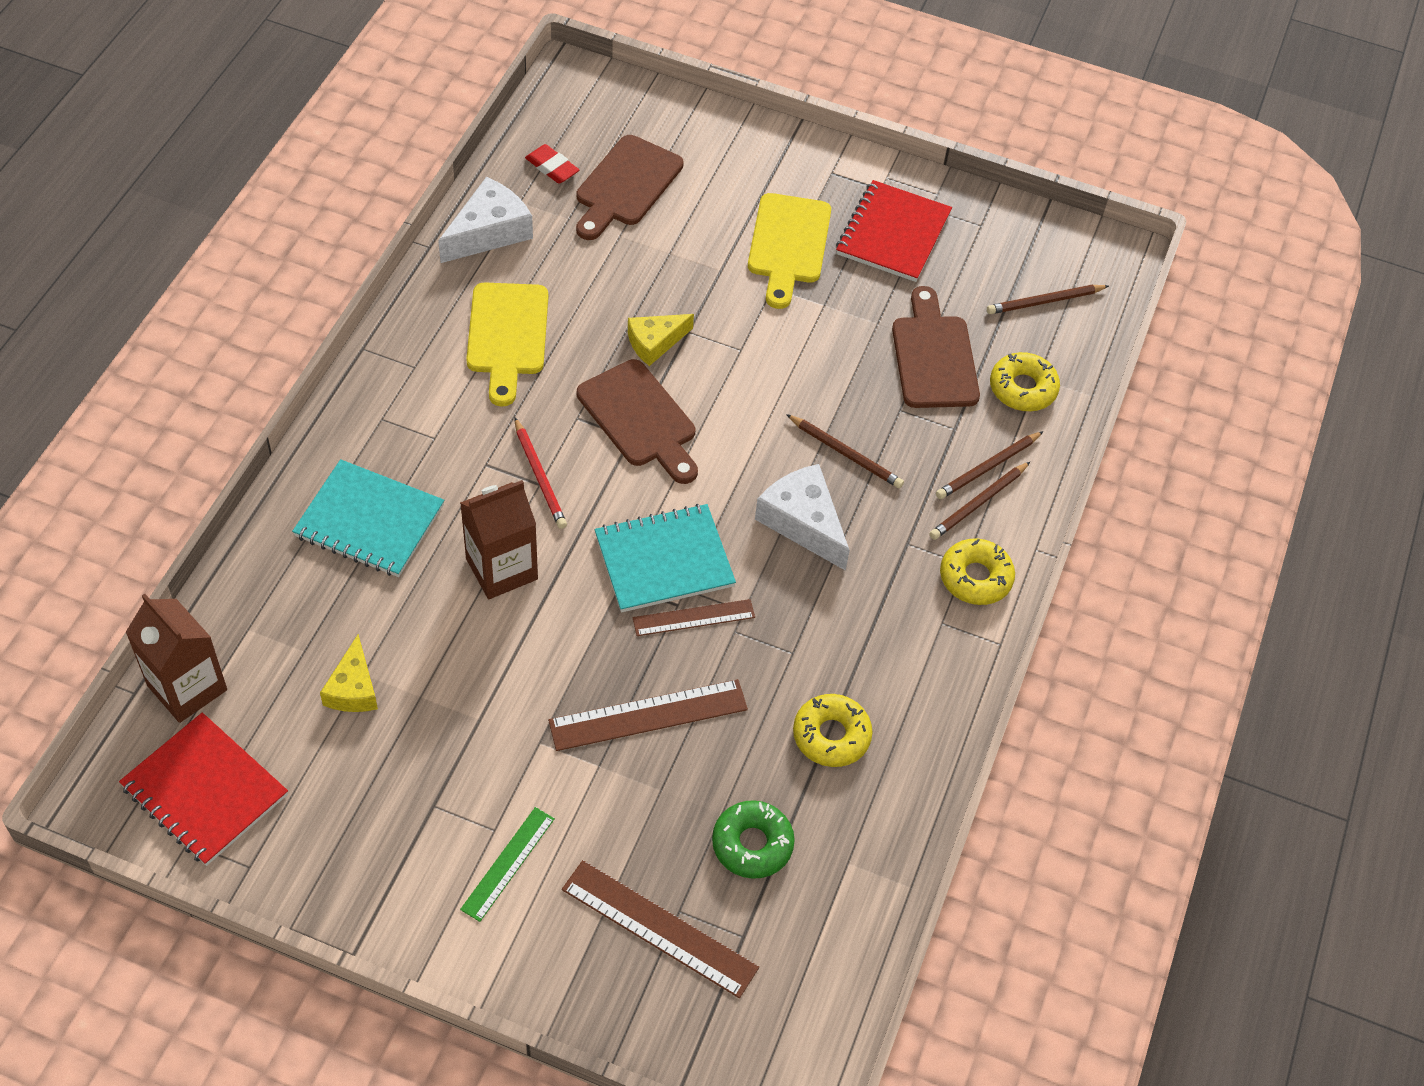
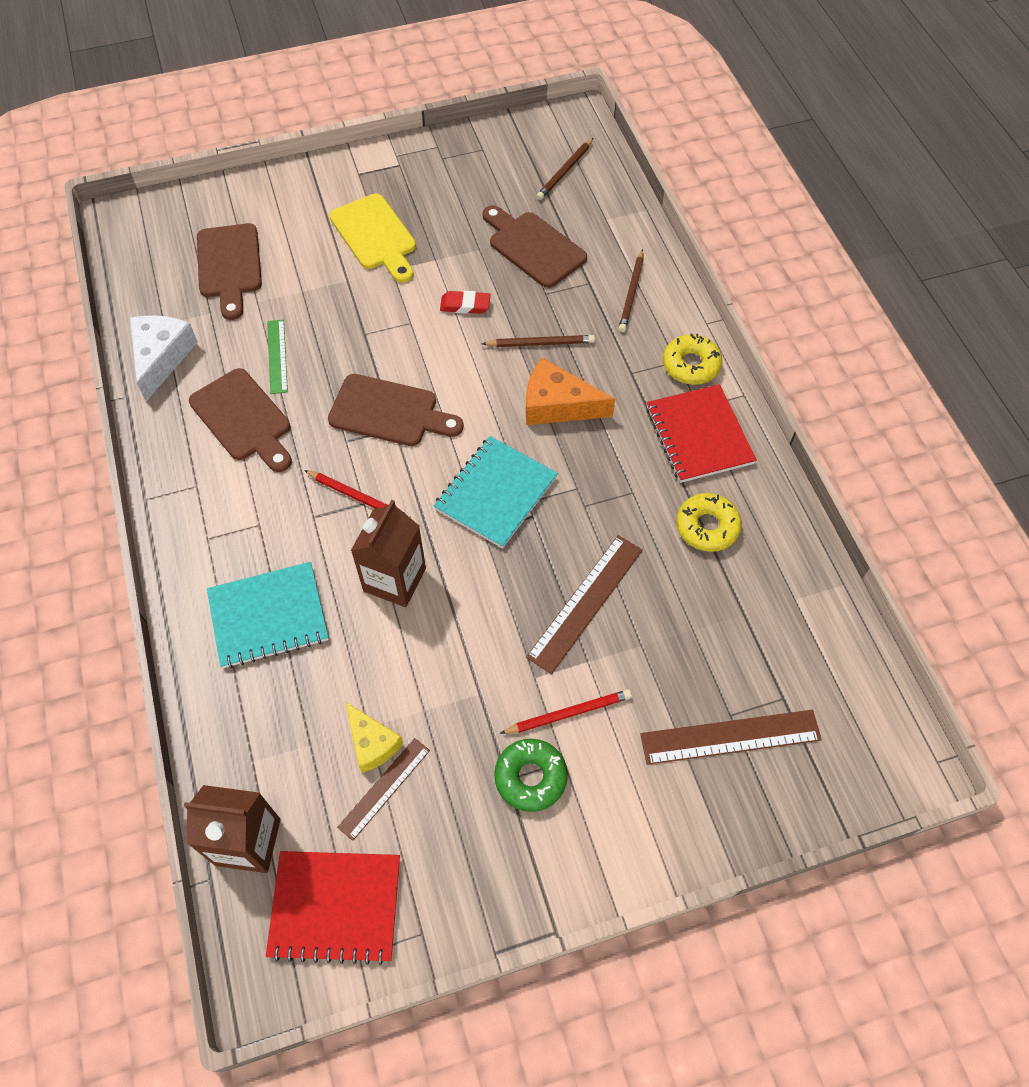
camera: 35 degrees left, 5 degrees up
(507, 336) = (243, 419): yellow cutting board -> brown cutting board
(508, 863) = (595, 776): green ruler -> green ruler (277, 356)
(538, 794) = (568, 713): none -> red pencil
(552, 167) = (165, 286): red eraser -> red eraser (465, 305)
(655, 342) = (350, 355): yellow cheese -> none
(693, 617) = (551, 516): brown ruler -> brown ruler (384, 788)
(752, 844) = (730, 634): green donut -> green donut (530, 777)
(803, 522) = (557, 405): white cheese -> orange cheese
(893, 234) = (434, 188): red notebook -> red notebook (699, 435)
(978, 503) = (648, 318): brown pencil -> none
(1022, 388) = (604, 232): yellow donut -> none

